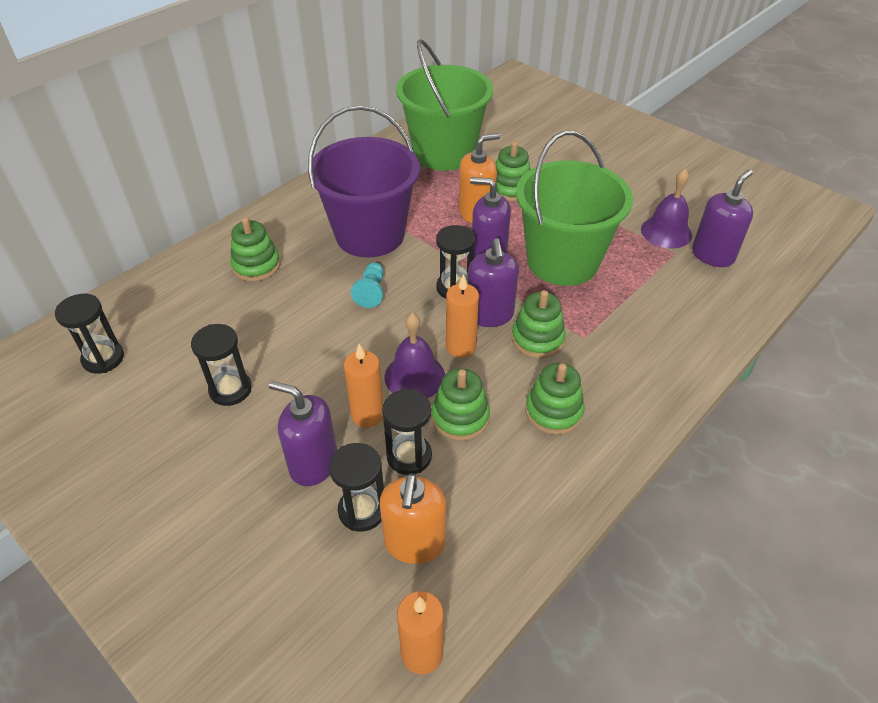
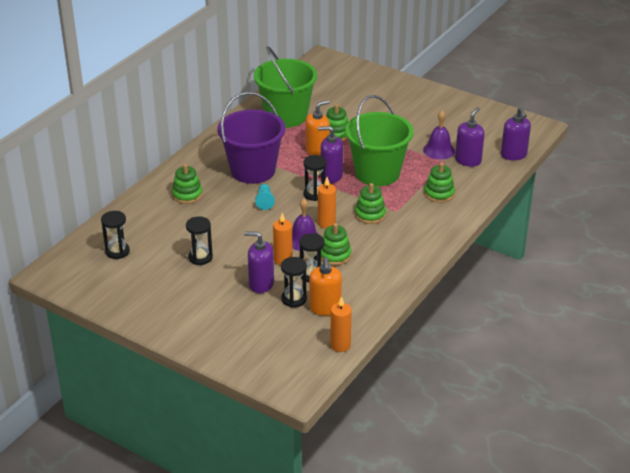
camera: 10 degrees left, 10 degrees down
(490, 315) = (339, 206): purple soap dispenser -> purple soap dispenser (514, 155)
(553, 411) = (385, 247): green stacking toy -> green stacking toy (439, 194)

